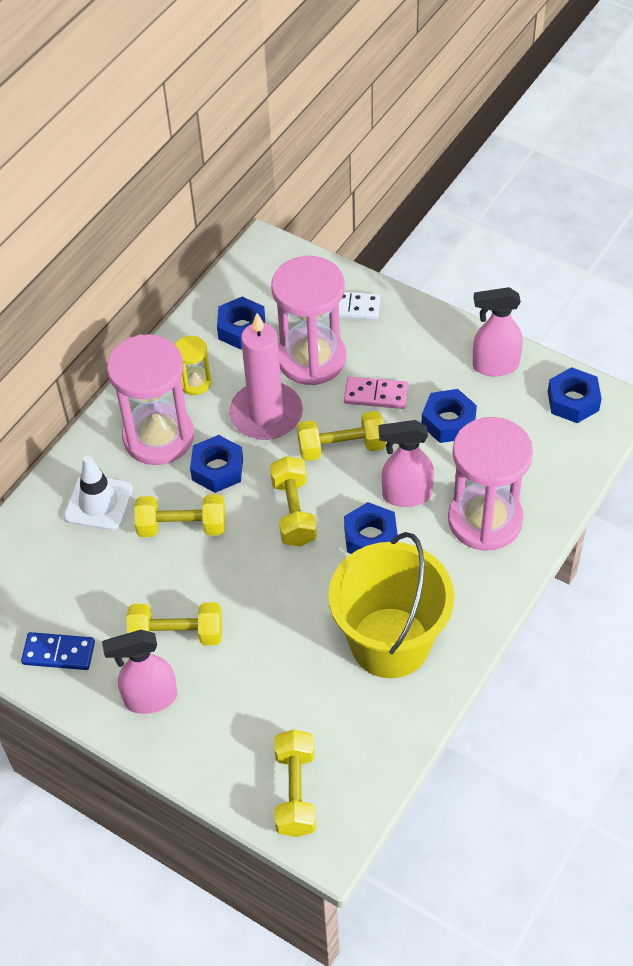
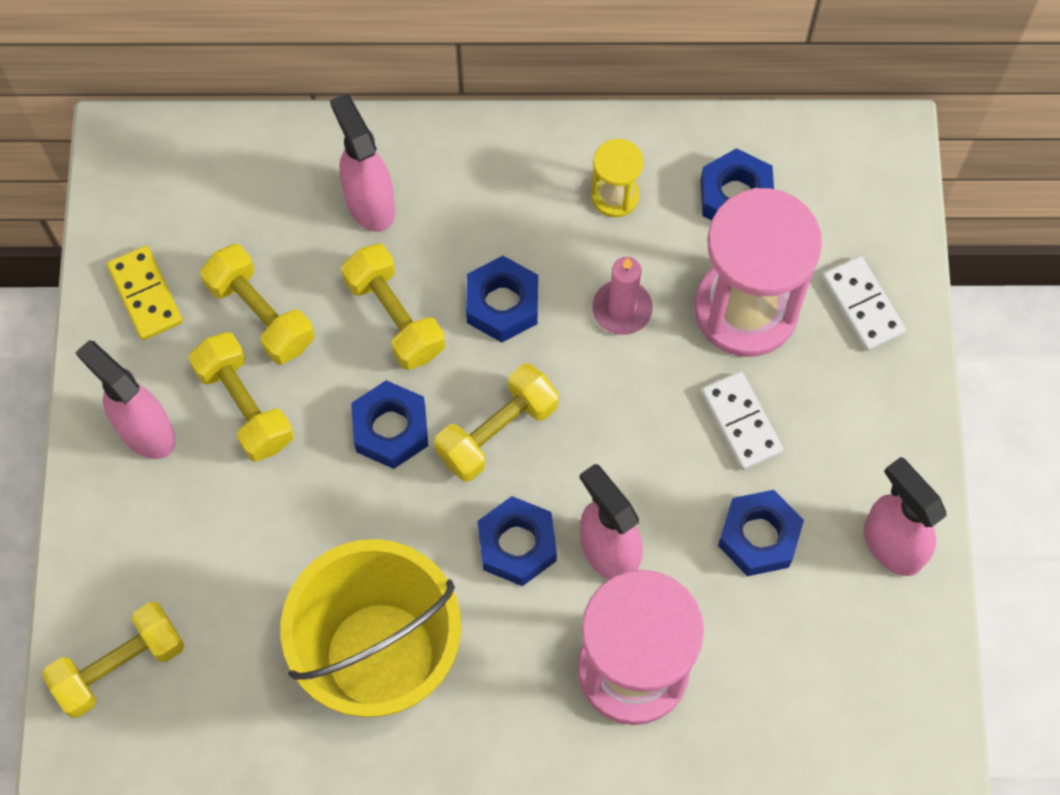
camera: 55 degrees right, 15 degrees up
(58, 653) = (145, 294): blue domino -> yellow domino
(98, 502) = (369, 203): white traffic cone -> pink spray bottle
(158, 437) = (505, 207): pink hourglass -> none
(266, 414) = (622, 309): pink candle -> pink candle, size x0.56
(341, 447) = (631, 429): yellow dumbbell -> yellow dumbbell (261, 314)
(376, 395) = (741, 422): pink domino -> white domino
(573, 401) = (901, 679): blue nut -> blue nut (390, 429)

